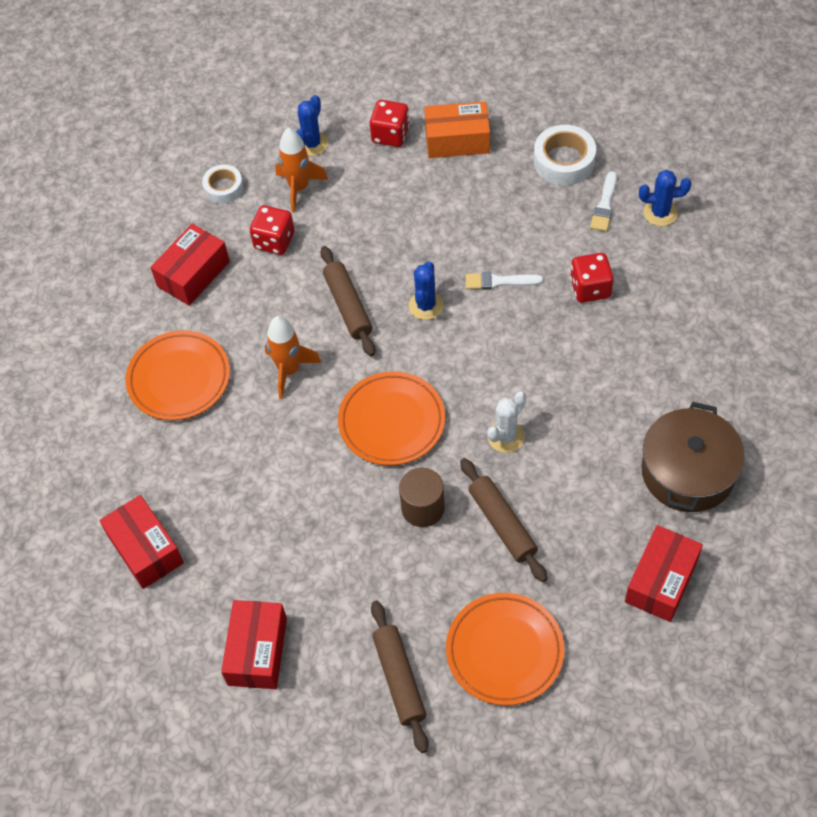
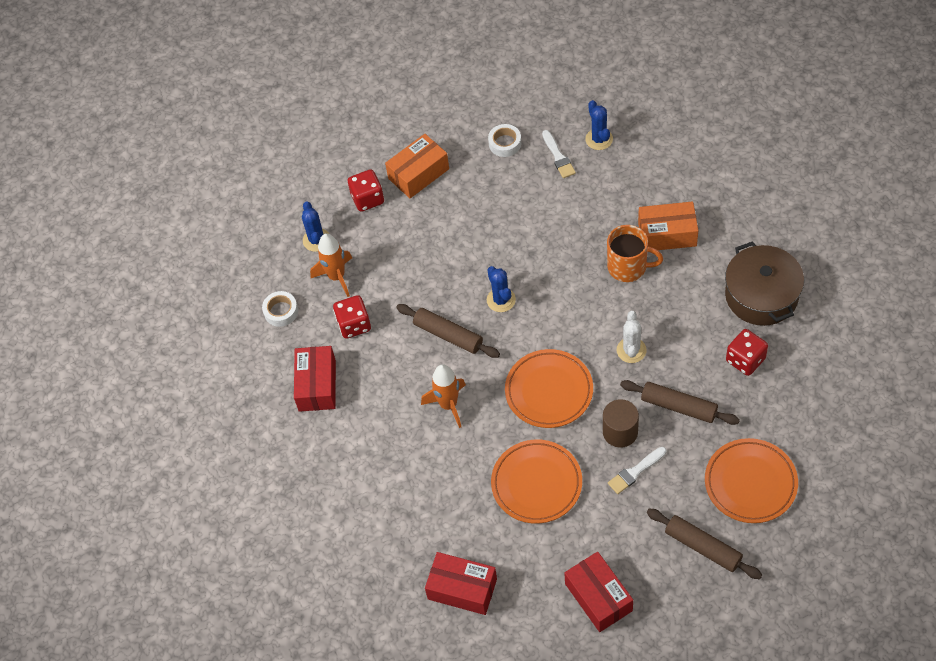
camera: 35 degrees left, 0 degrees up
(179, 379) = (376, 462): orange plate -> orange plate (536, 484)
(499, 281) = (535, 252): white brush -> white brush (635, 471)
(564, 161) = (505, 143): white tape -> white tape, size x0.64
(577, 354) = (628, 267): none -> orange mug
(590, 288) = (598, 218): red dice -> red dice (745, 360)
(645, 348) = (667, 234): none -> orange box
(660, 213) = (599, 139): blue cactus -> blue cactus turned 75 degrees counterclockwise
(661, 581) = (804, 373): red box -> none

